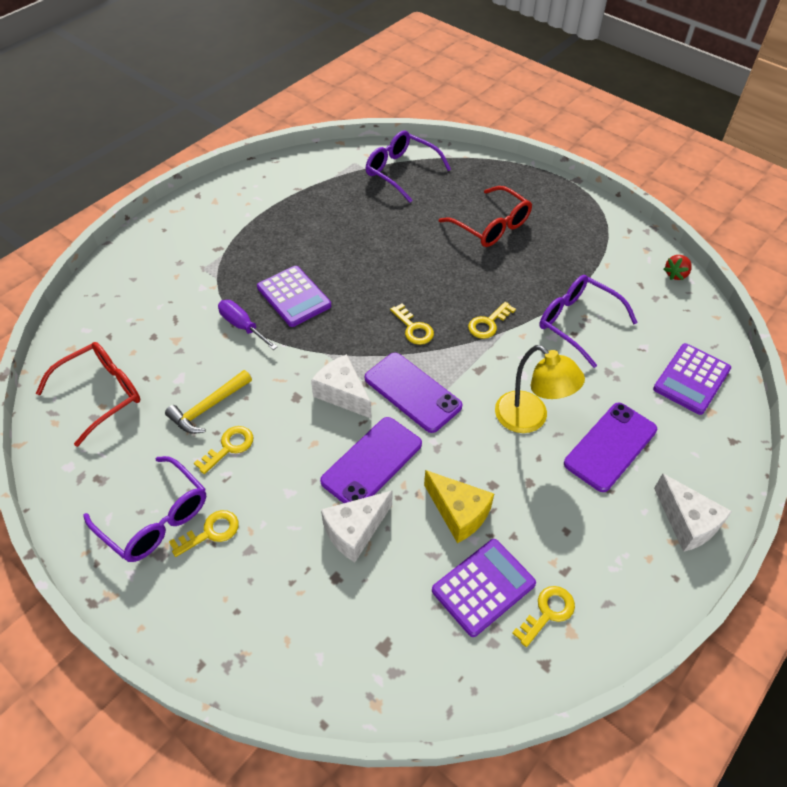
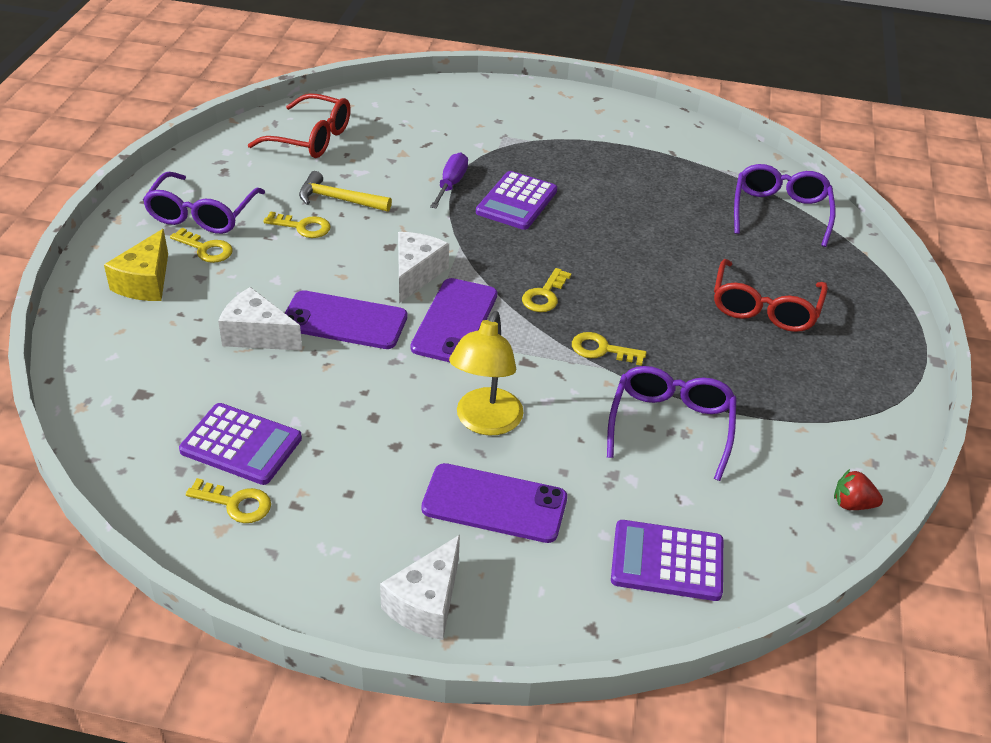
camera: 60 degrees right, 10 degrees down
(458, 513) = (321, 401): yellow cheese -> yellow cheese (145, 282)

